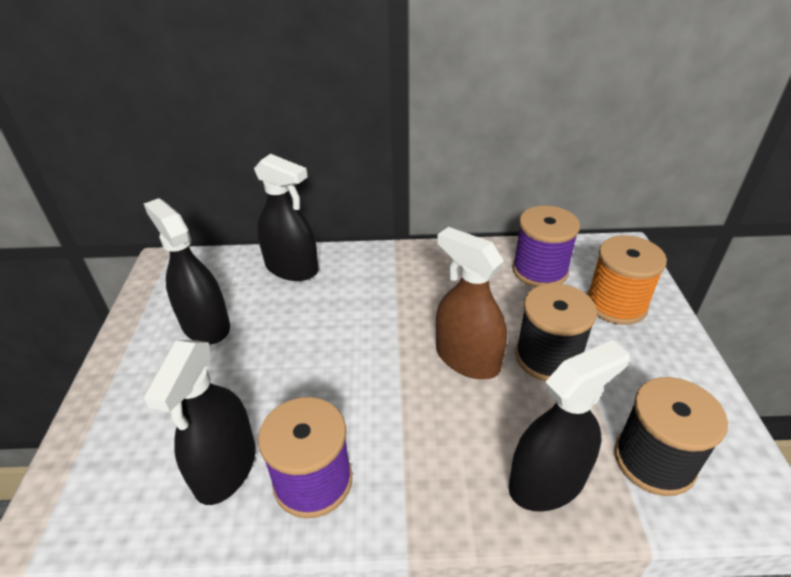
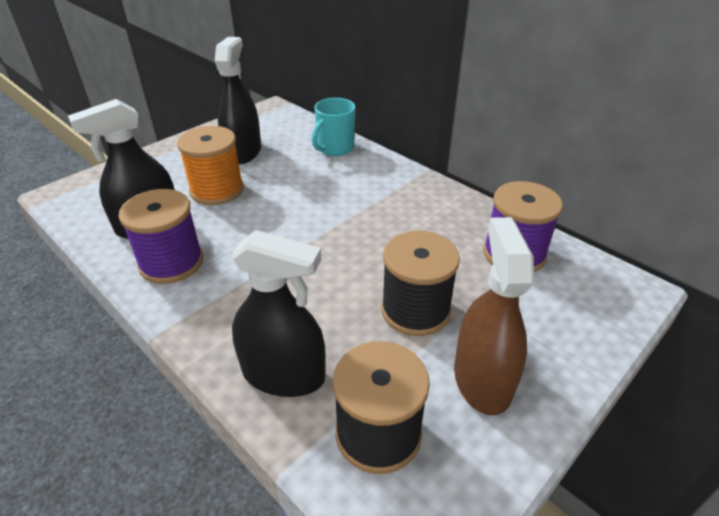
camera: 45 degrees right, 0 degrees up
(292, 268) = (335, 148): black spray bottle -> turquoise mug
(467, 358) = (356, 269): brown spray bottle -> brown spray bottle (482, 379)
(616, 304) = (543, 320): orange spool -> orange spool (217, 190)

